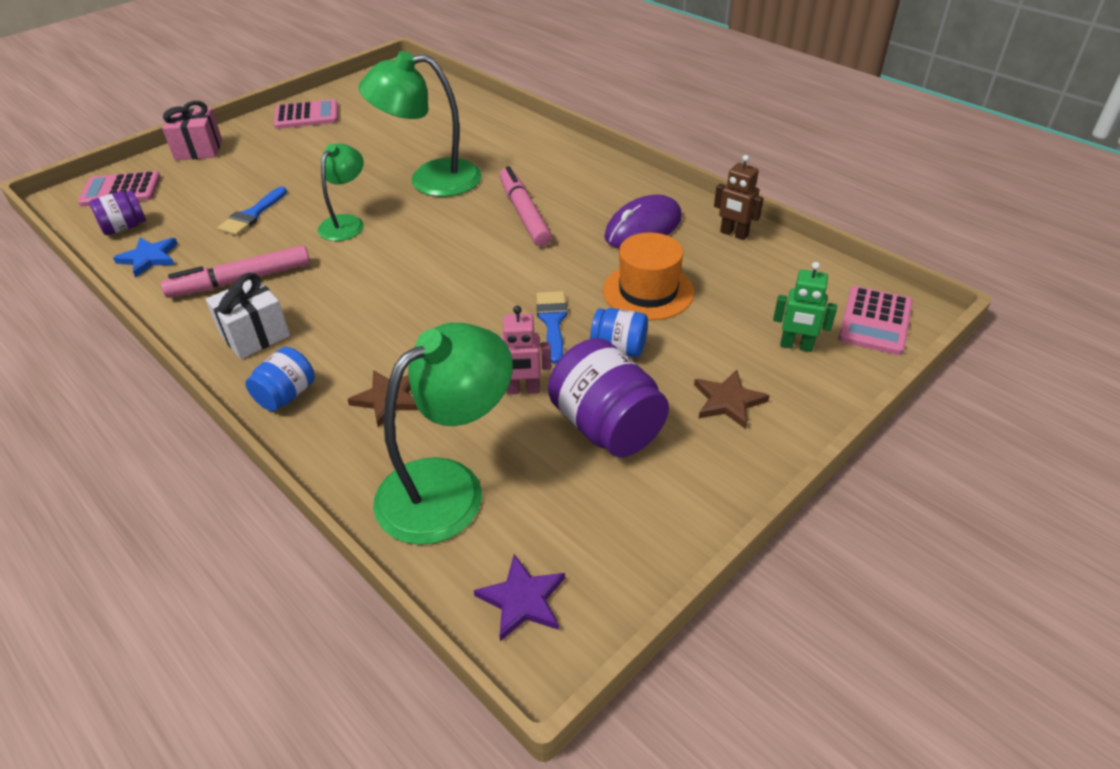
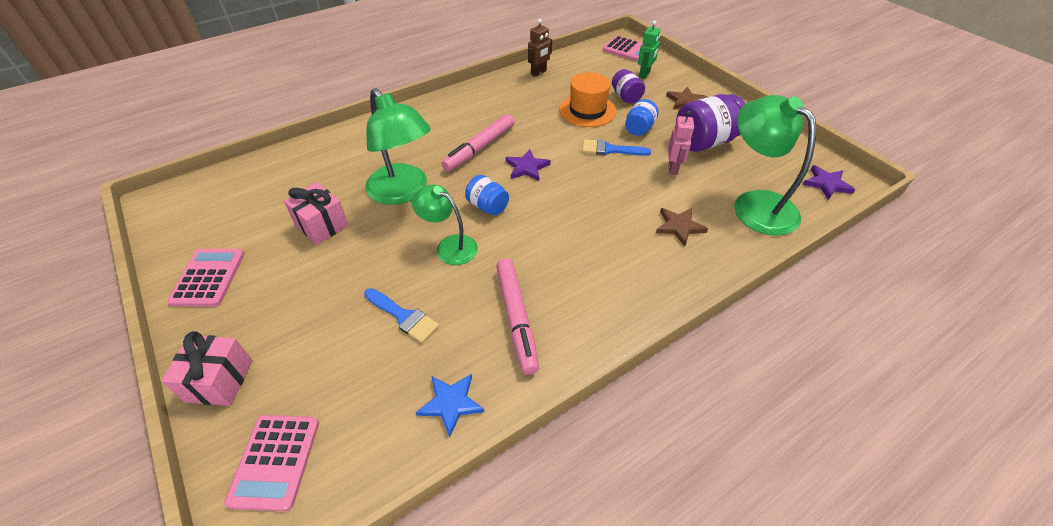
camera: 80 degrees left, 5 degrees up
(124, 227) = (374, 440): purple jar -> purple jar (626, 97)
(255, 335) = (598, 303): white gift -> none
(286, 395) = (673, 281): blue jar -> blue jar (487, 206)
(374, 148) = (322, 225): none -> pink gift
(430, 179) = (403, 192): green lamp -> green lamp turned 45 degrees counterclockwise
(492, 254) = (527, 167): none -> purple star
(524, 214) = (480, 148): pink marker -> pink marker turned 45 degrees counterclockwise
(643, 227) = (518, 102): purple mouse -> none

